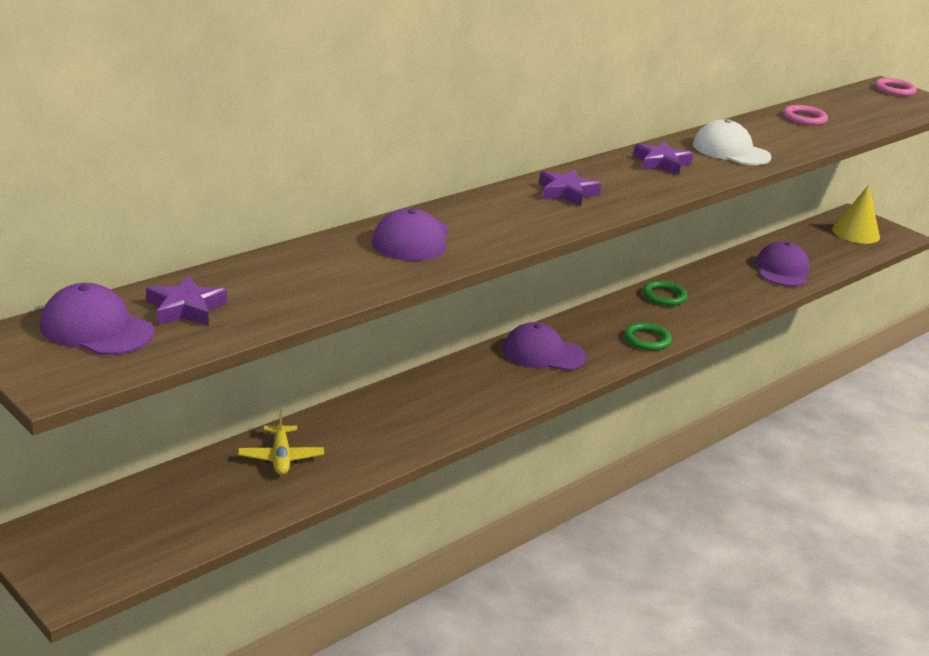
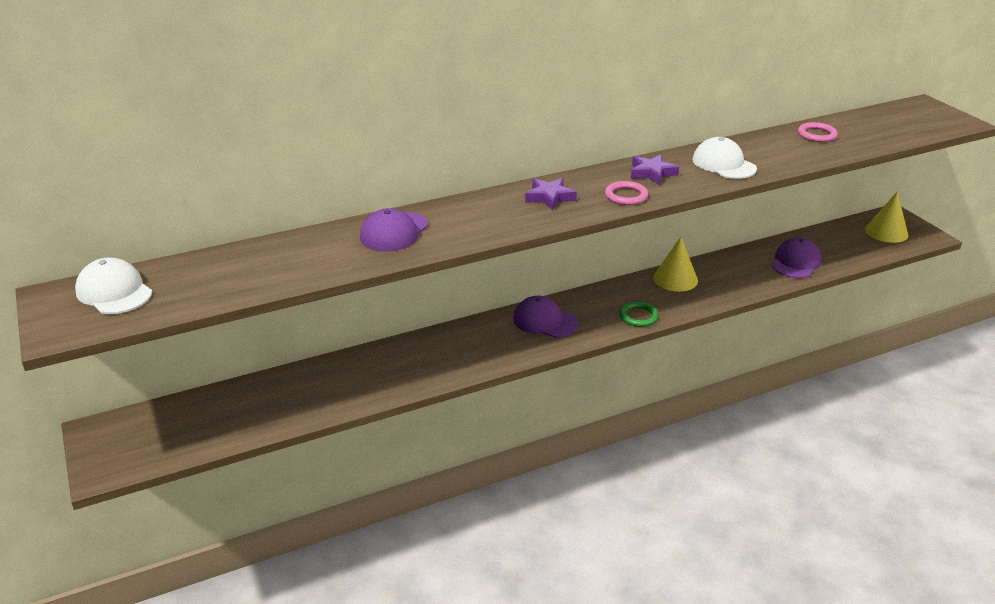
camera: 20 degrees right, 5 degrees up
(96, 329) = (114, 292): purple cap -> white cap
(185, 309) = (186, 280): purple star -> none
(281, 457) = (297, 388): yellow plane -> none
(664, 296) = (675, 279): green ring -> yellow cone
(894, 90) = (927, 109): pink ring -> pink ring (626, 196)

